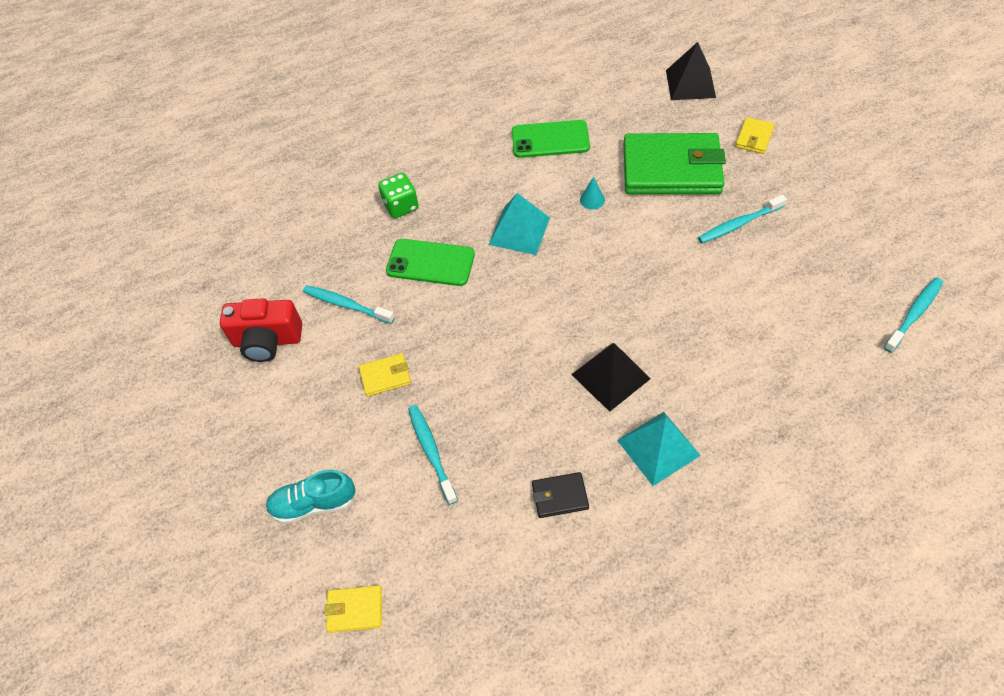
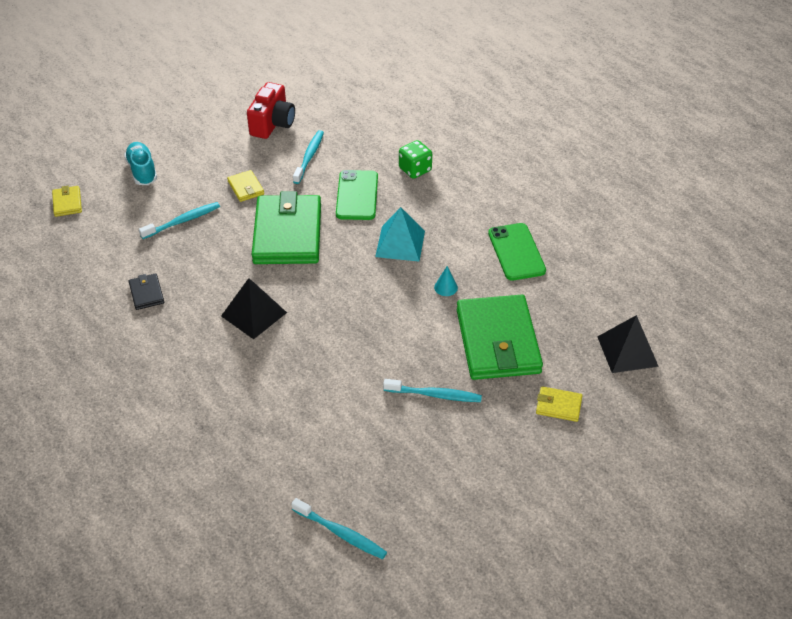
camera: 75 degrees right, 10 degrees down
(267, 341) = (272, 124): red camera -> red camera turned 150 degrees counterclockwise
(481, 335) = (287, 234): none -> green wallet
(658, 448) = (188, 347): turquoise pyramid -> none
(739, 224) = (435, 395): turquoise toothbrush -> turquoise toothbrush turned 135 degrees clockwise

